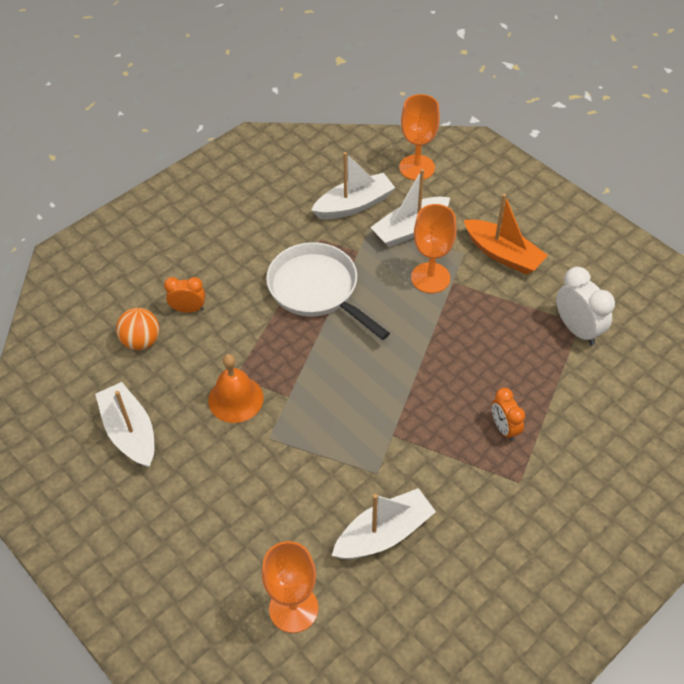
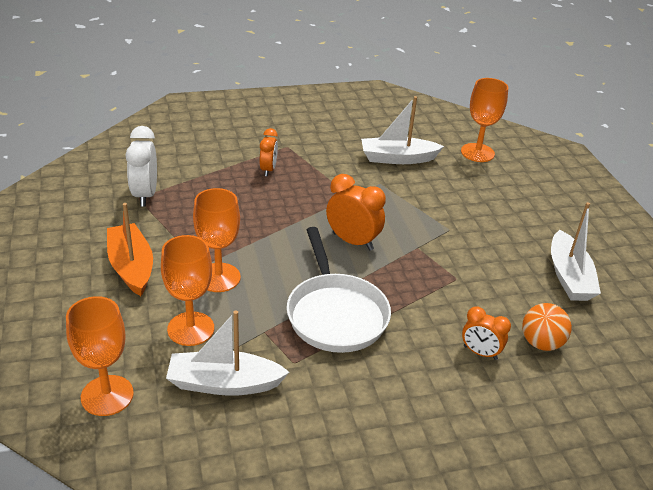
camera: 155 degrees left, 15 degrees down
(235, 399) = (465, 263): orange bell -> none
(351, 372) = (352, 241): none -> orange clock
(410, 229) = (191, 329): white boat -> orange goblet

